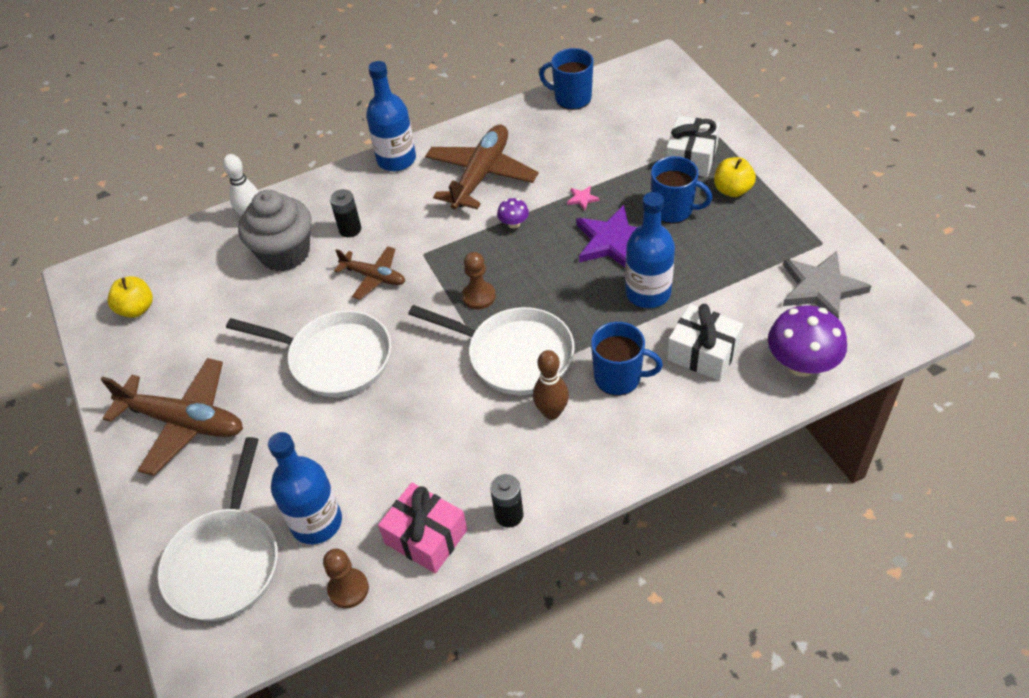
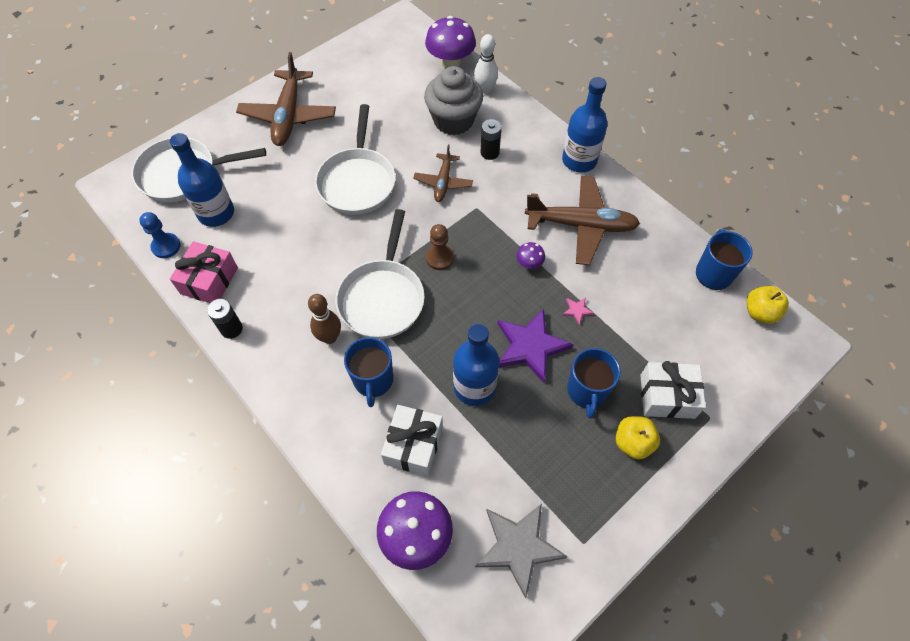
camera: 70 degrees right, 10 degrees up
(136, 309) = (380, 57): yellow apple -> yellow apple (760, 312)
(188, 241) = (450, 62): none -> purple mushroom
(348, 589) = (166, 246): brown pawn -> blue pawn

